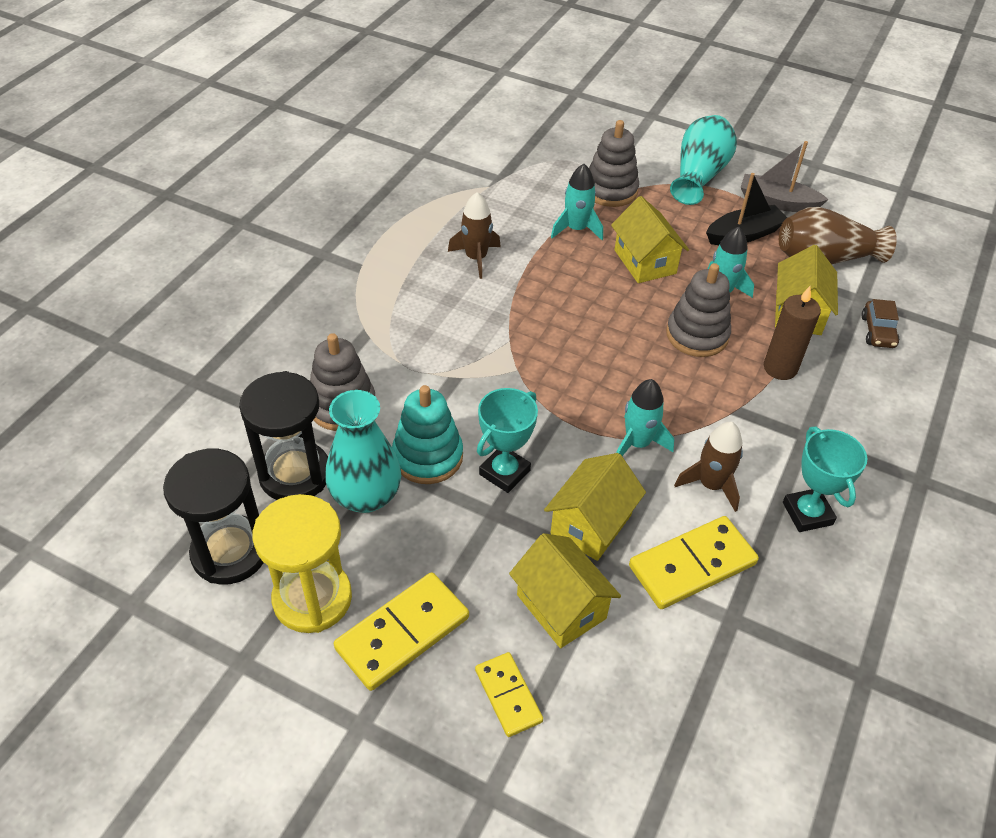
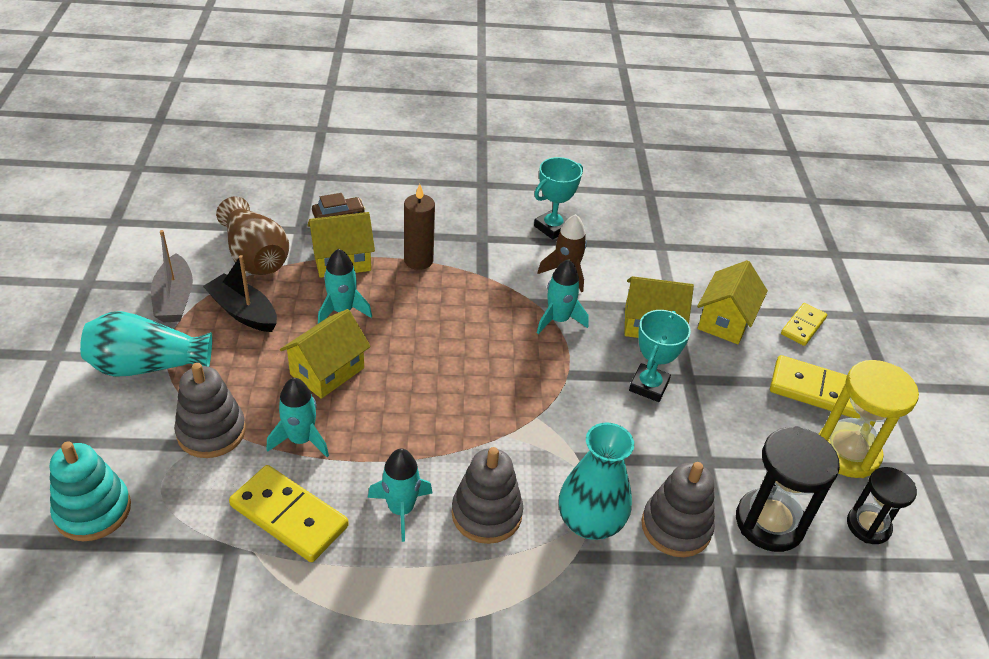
camera: 120 degrees left, 5 degrees down
(230, 552) = (868, 526): black hourglass -> black hourglass, size x0.63
(366, 496) = (744, 462): turquoise vase -> turquoise vase (590, 522)
(427, 456) = (675, 439): turquoise stacking toy -> turquoise stacking toy (93, 510)
(476, 258) = (401, 509): brown rocket -> turquoise rocket
(504, 472) = (649, 386): turquoise trophy -> turquoise trophy turned 75 degrees counterclockwise
(692, 565) = (639, 269): yellow domino -> yellow domino (289, 516)
(697, 335) = (411, 313): grey stacking toy -> grey stacking toy (486, 514)

